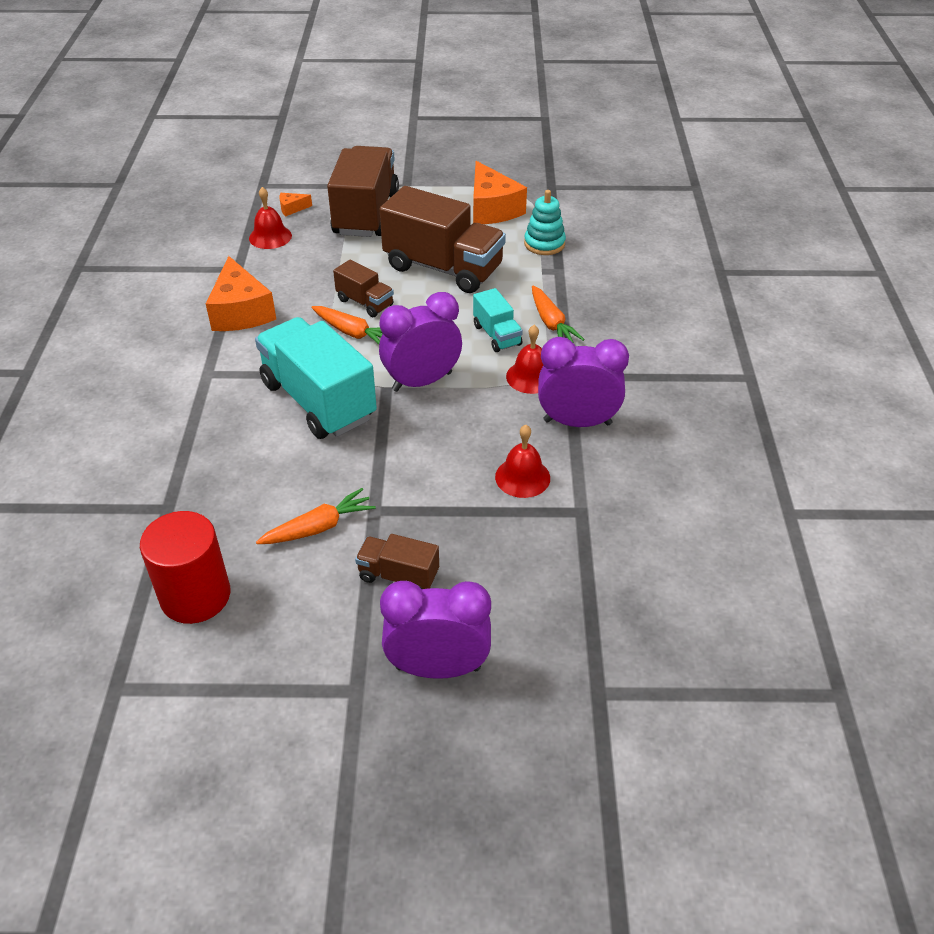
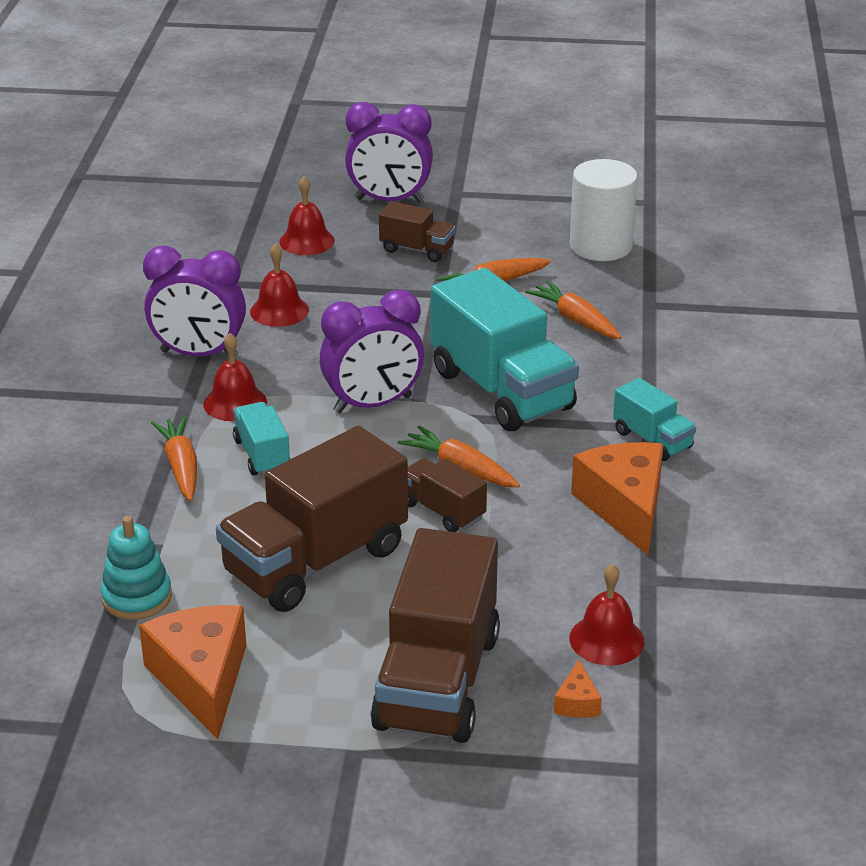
camera: 175 degrees left, 10 degrees down
(195, 596) = (600, 246): red cylinder -> white cylinder
(207, 363) = (652, 440): none -> turquoise truck
(243, 483) = (575, 320): none -> orange carrot
(292, 208) = (577, 702): orange cheese -> orange cheese turned 105 degrees clockwise
(443, 268) = (315, 561): brown truck -> brown truck turned 75 degrees counterclockwise
(520, 582) = (307, 241): none -> red bell

